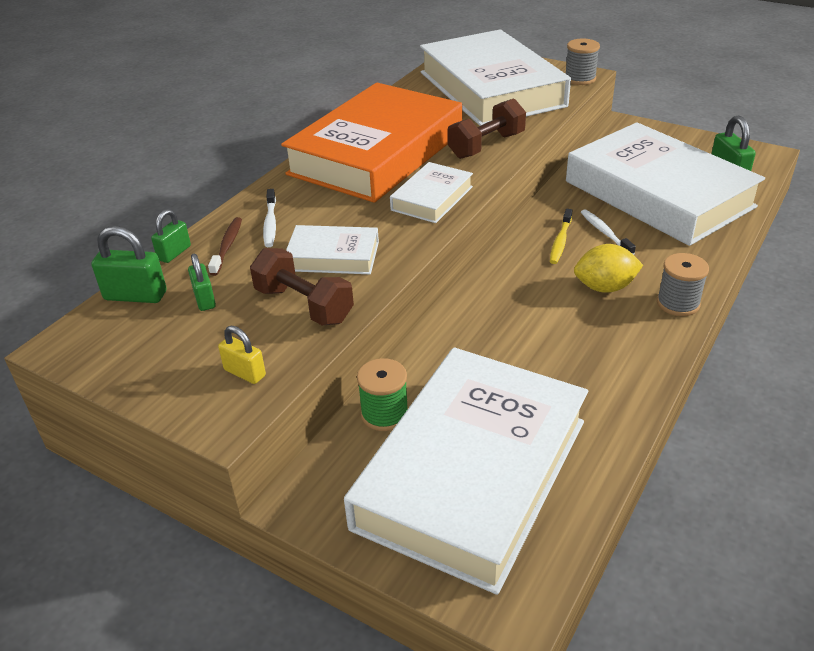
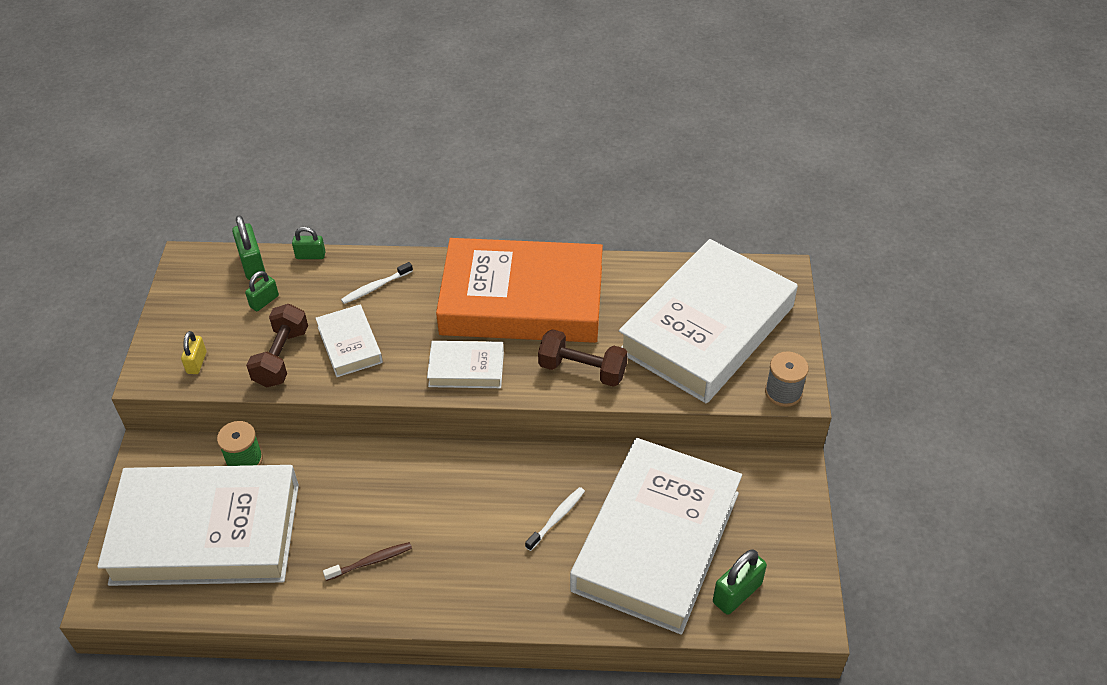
camera: 60 degrees right, 10 degrees up
(227, 246) = (333, 279): brown toothbrush -> brown toothbrush (371, 561)
(560, 241) = (523, 489): yellow toothbrush -> none
(604, 287) = (466, 544): yellow lemon -> none
(678, 303) = (469, 605): grey spool -> none

